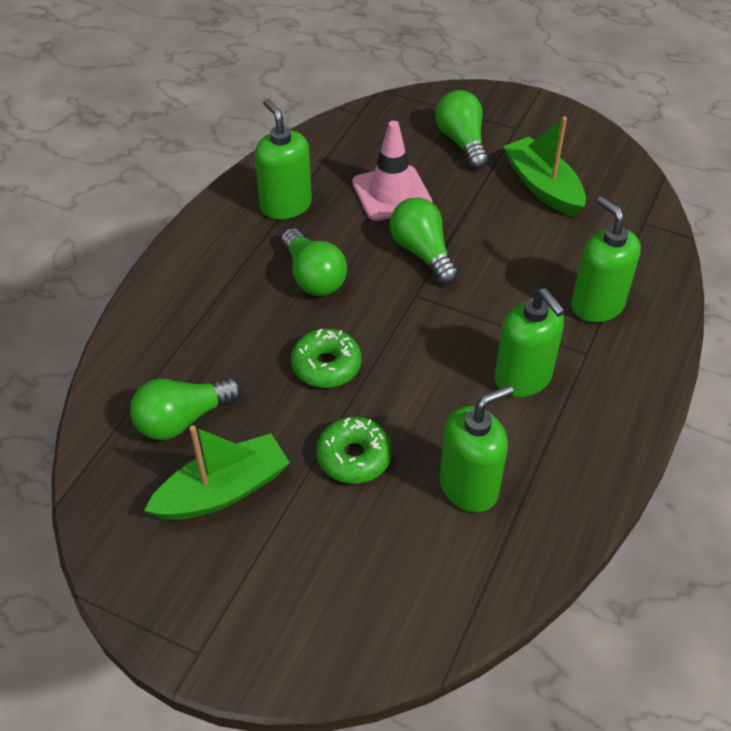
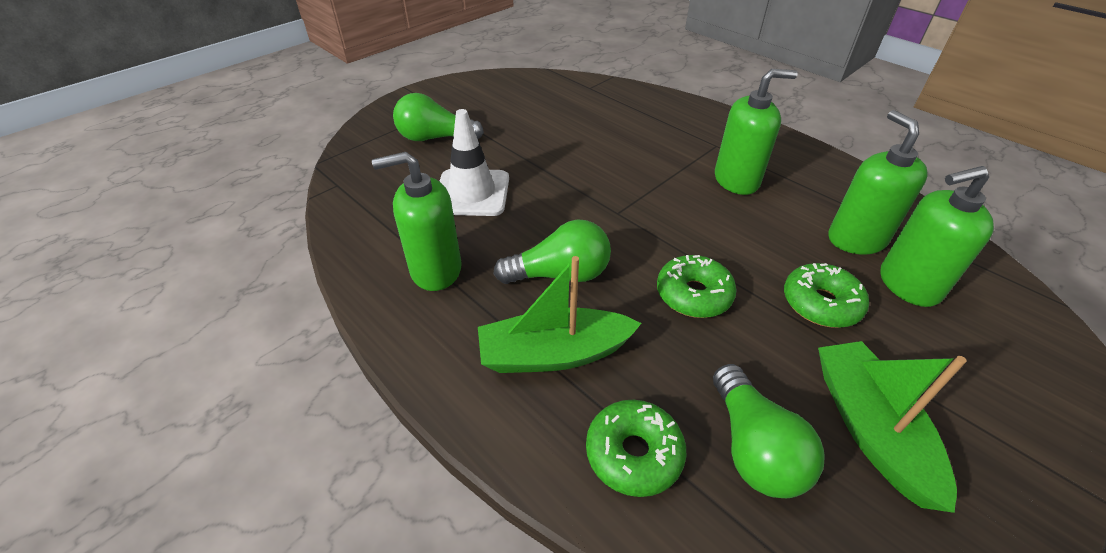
camera: 70 degrees left, 5 degrees down
(158, 355) = (633, 453): none -> green donut
(391, 193) = (472, 193): pink traffic cone -> white traffic cone
(422, 253) = (564, 194): green light bulb -> none
(543, 187) = (522, 115): green boat -> green boat (554, 354)
(597, 305) = (667, 127): green soap dispenser -> green soap dispenser (908, 285)

